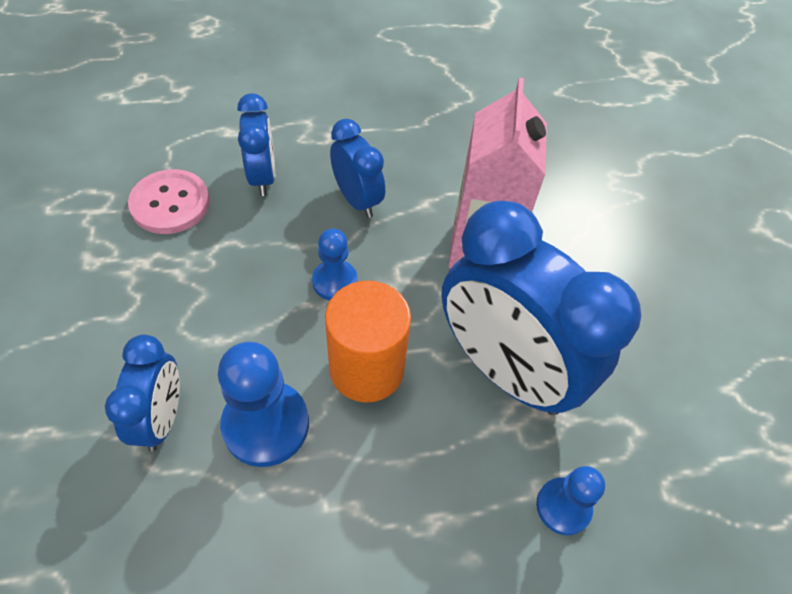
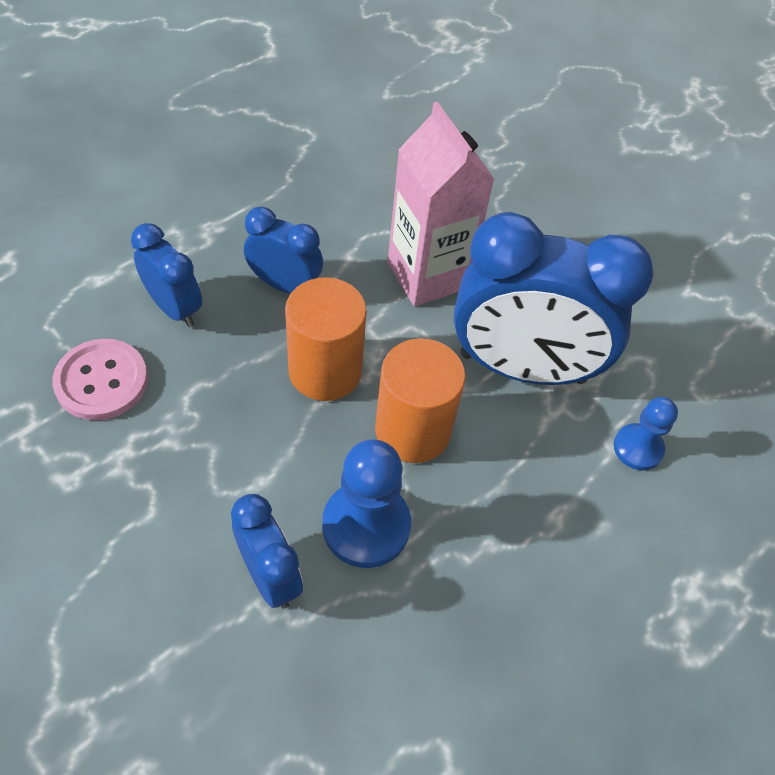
camera: 35 degrees left, 0 degrees up
(335, 281) = (325, 371): blue pawn -> orange cylinder

